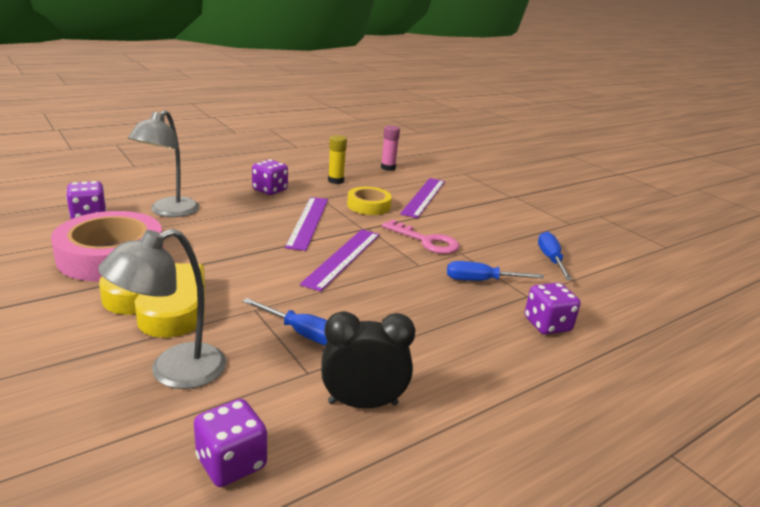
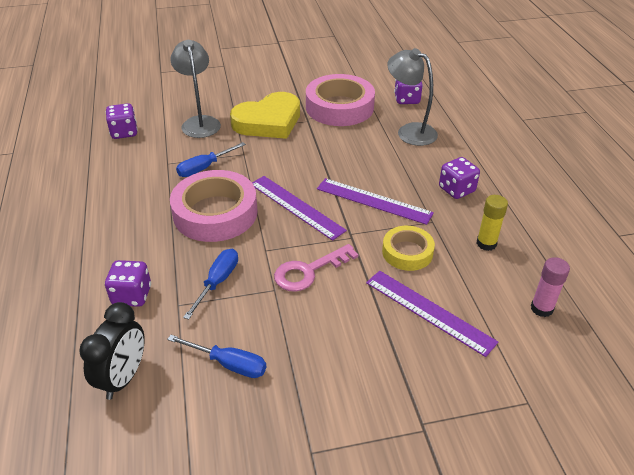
camera: 115 degrees right, 15 degrees up
(363, 403) = (128, 176): black clock -> black clock (124, 377)
(388, 304) = (215, 213): none -> pink tape

